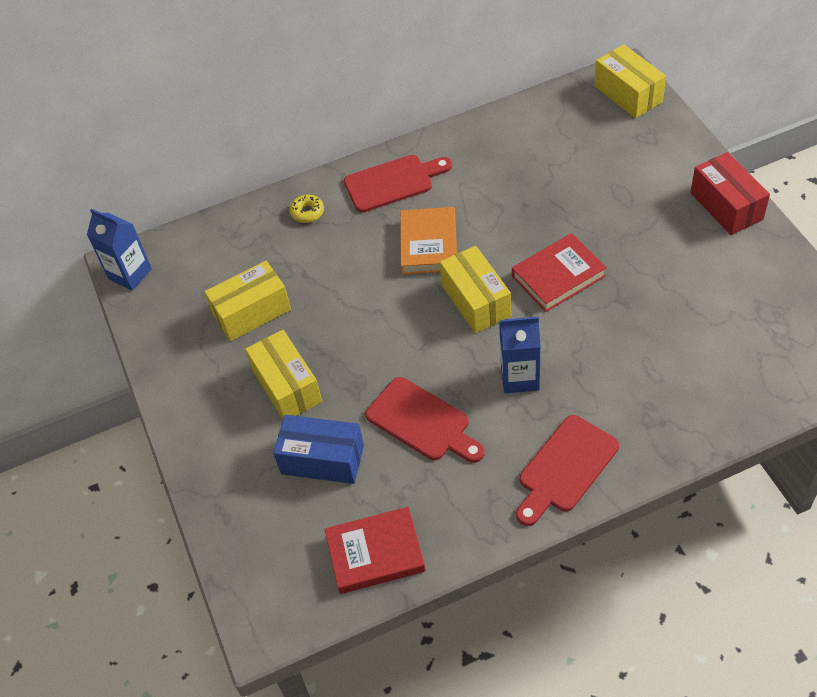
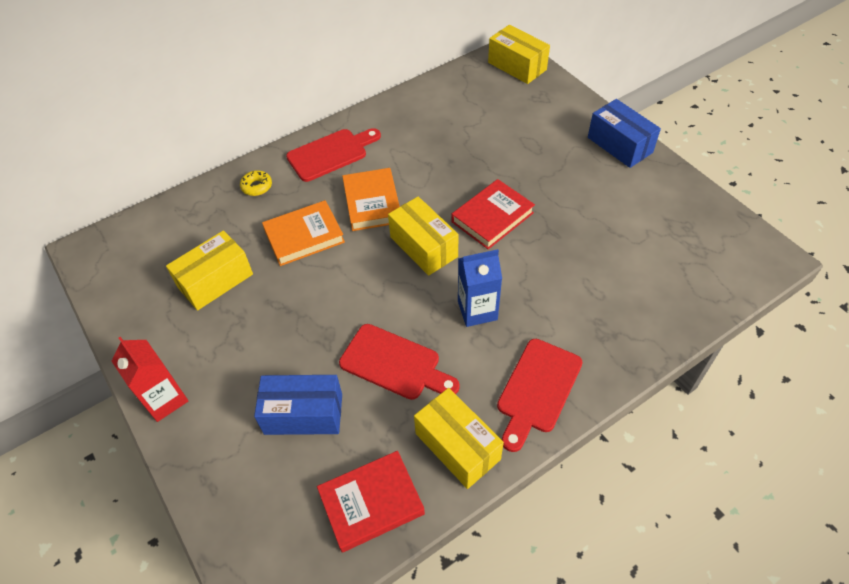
camera: 15 degrees left, 0 degrees up
(130, 274) = (92, 259): blue carton -> none
(189, 427) = (165, 399): none -> red carton
(287, 386) = (259, 346): yellow box -> yellow box (457, 446)
(350, 274) = (304, 236): none -> orange book
(726, 206) = (619, 145): red box -> blue box

